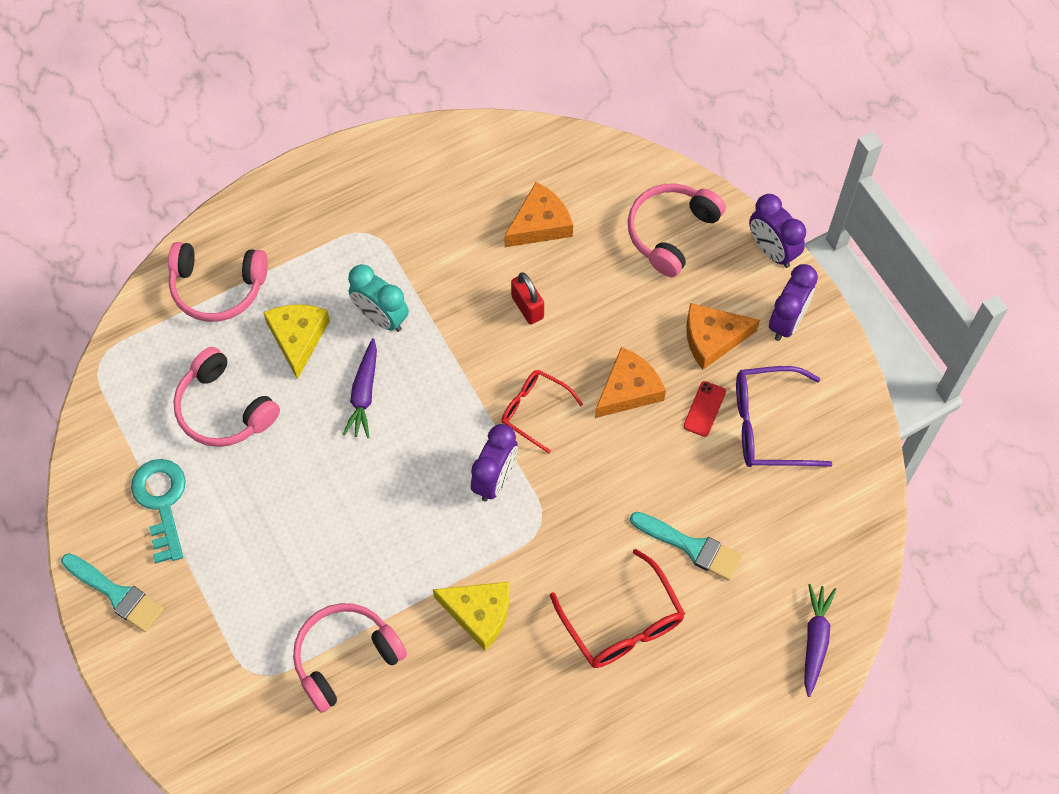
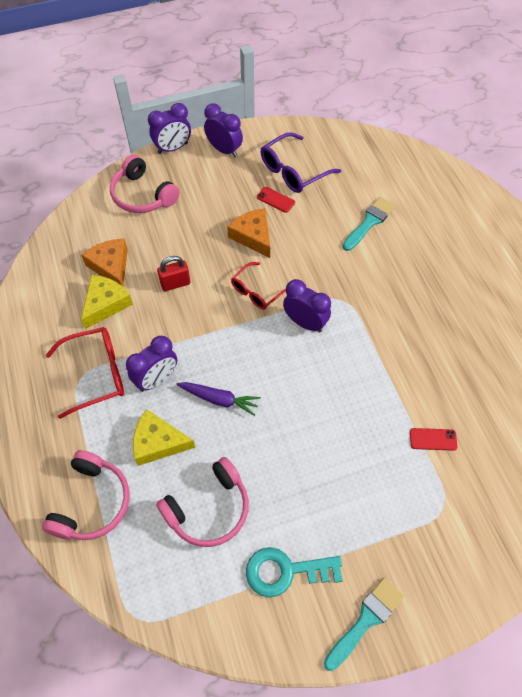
camera: 80 degrees left, 5 degrees down
(345, 657) = (433, 439): pink headphones -> red phone
(381, 317) = (156, 379): turquoise clock -> purple clock
(479, 613) = (405, 347): yellow cheese -> yellow cheese (106, 304)
(622, 623) = (418, 266): red glasses -> red glasses (96, 374)
(712, 338) = (227, 187): orange cheese -> none
(767, 425) = (293, 171): purple glasses -> purple glasses turned 45 degrees clockwise
(815, 640) = (435, 174): purple carrot -> none

